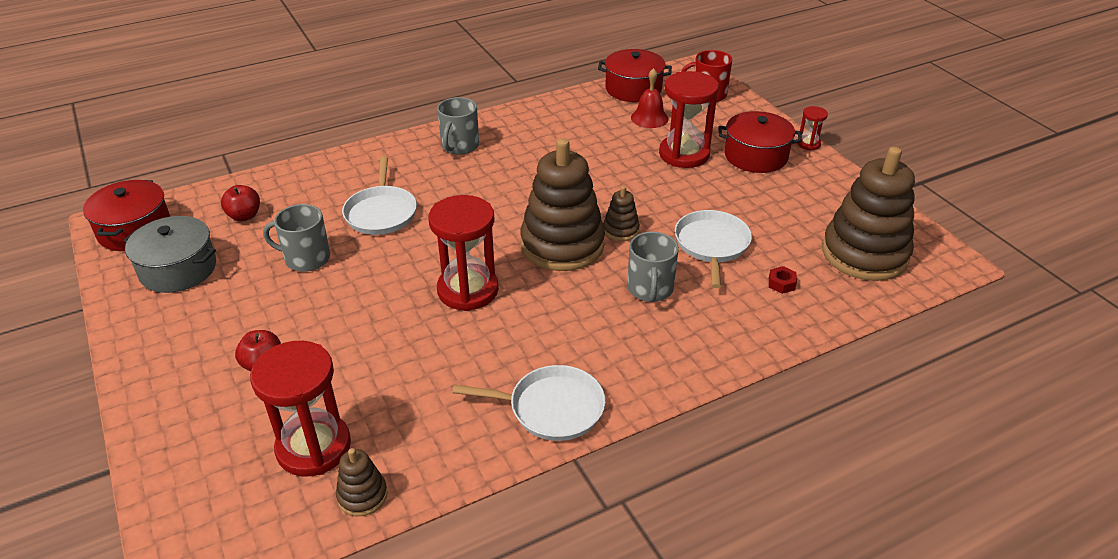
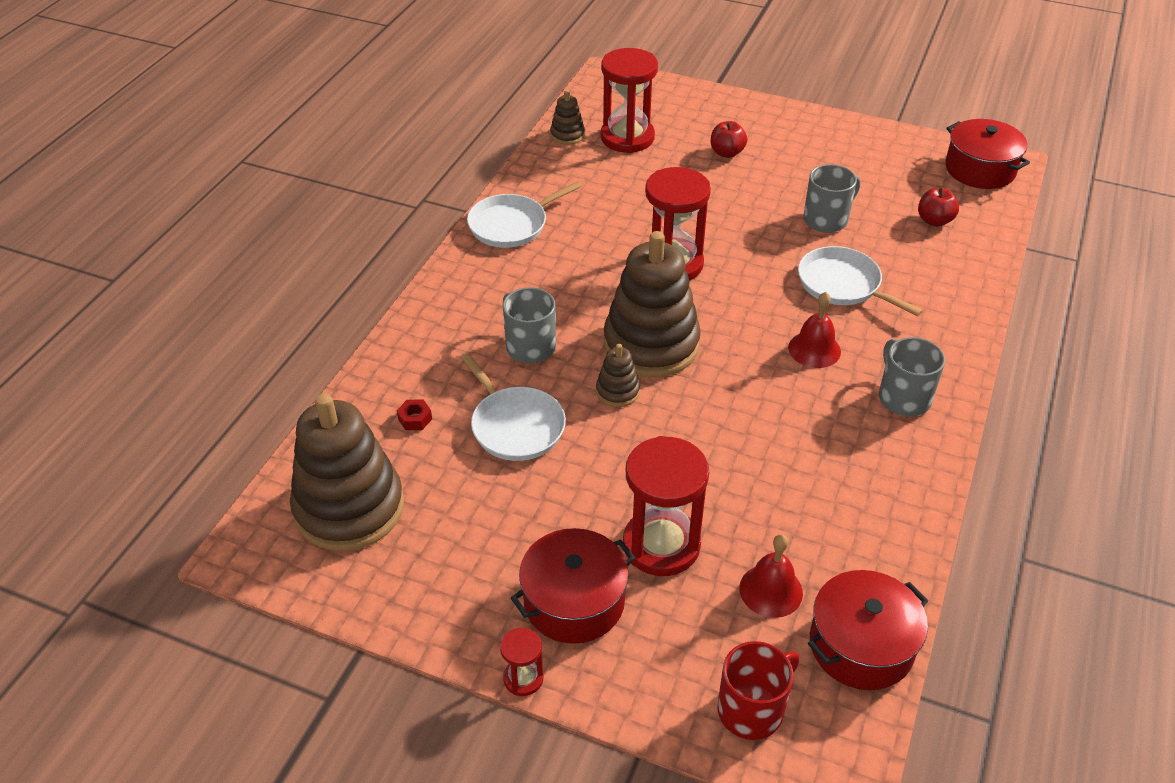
camera: 140 degrees right, 5 degrees up
(178, 269) = (893, 166): grey pot -> none
(465, 189) = (814, 349): none -> red bell

